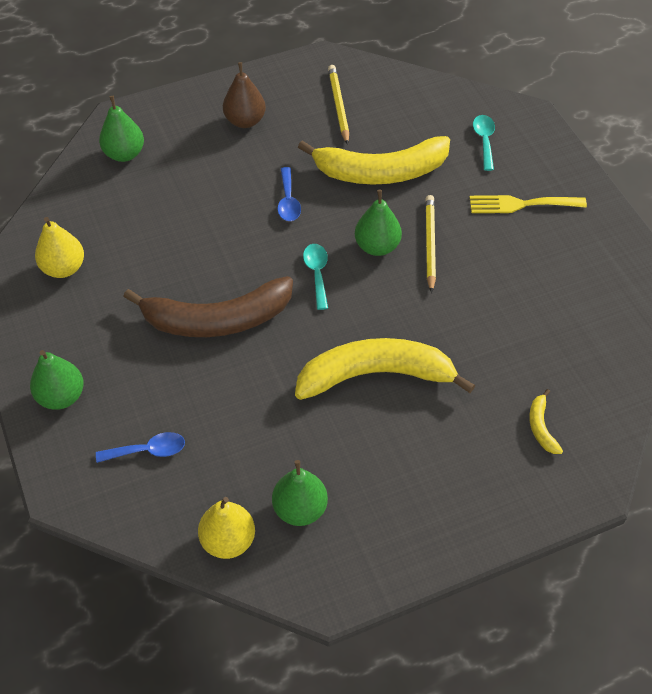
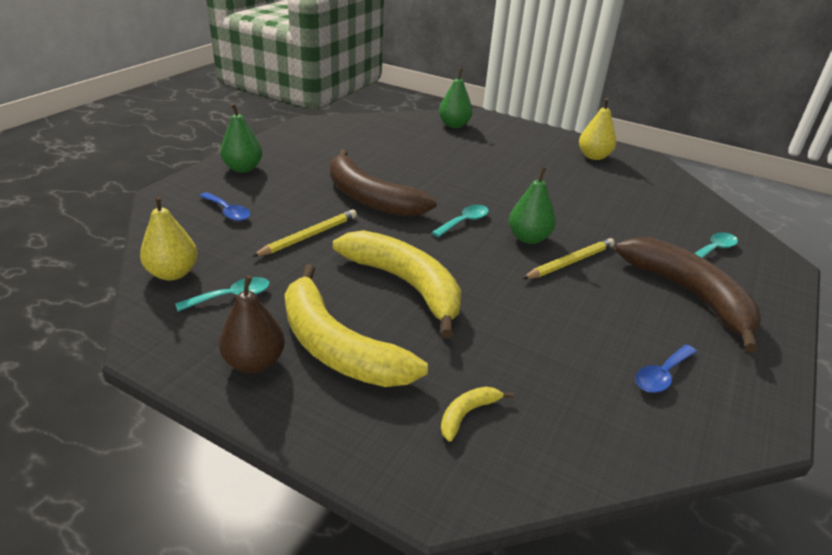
camera: 50 degrees right, 20 degrees down
(63, 268) = (342, 137): yellow pear -> yellow pear (593, 156)
(245, 121) = (545, 151): brown pear -> brown pear (255, 362)
(288, 201) = (508, 188): blue spoon -> blue spoon (661, 375)
(300, 509) = (232, 296): green pear -> turquoise spoon
(338, 105) = (621, 177): yellow pencil -> yellow pencil (309, 236)
(380, 171) = (597, 214): yellow banana -> yellow banana (337, 346)
(521, 204) = (689, 295): yellow fork -> brown banana

